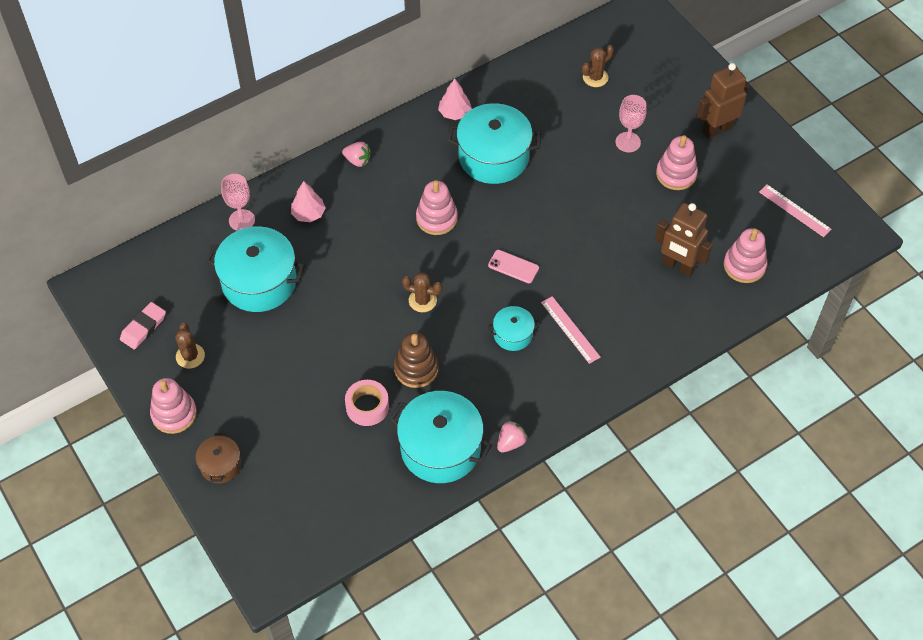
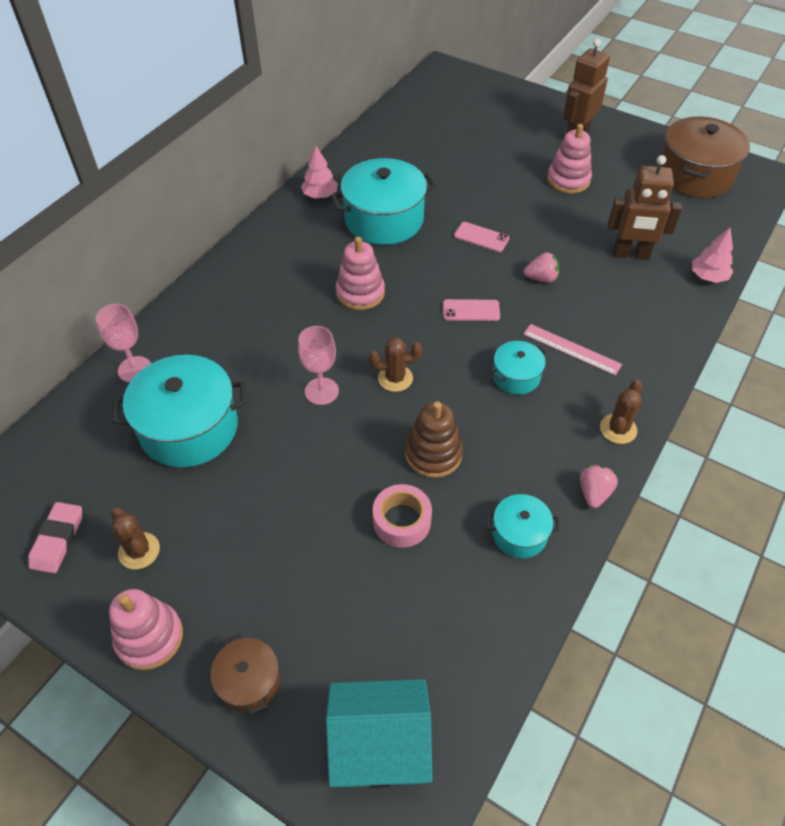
camera: 25 degrees left, 5 degrees down
(278, 534) = (379, 745): none -> turquoise house
(308, 214) = (213, 336): pink tree -> pink tree (708, 276)
(357, 160) = (241, 267): pink strawberry -> pink strawberry (541, 278)
(440, 448) = (519, 534): turquoise pot -> turquoise pot, size x0.51
(563, 203) = (481, 237): none -> pink phone
(595, 77) = (437, 128): brown cactus -> brown cactus (618, 429)
(628, 142) = (505, 169): pink goblet -> pink goblet (321, 391)
(744, 265) = (689, 233): pink stacking toy -> none
(794, 210) = (694, 175): pink ruler -> brown pot

